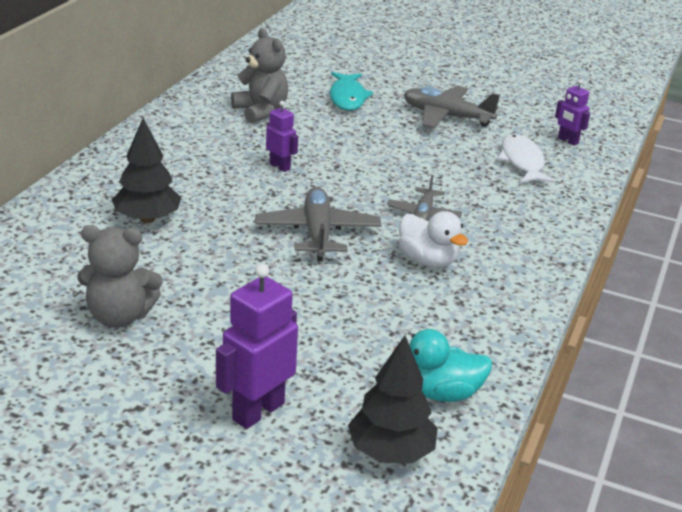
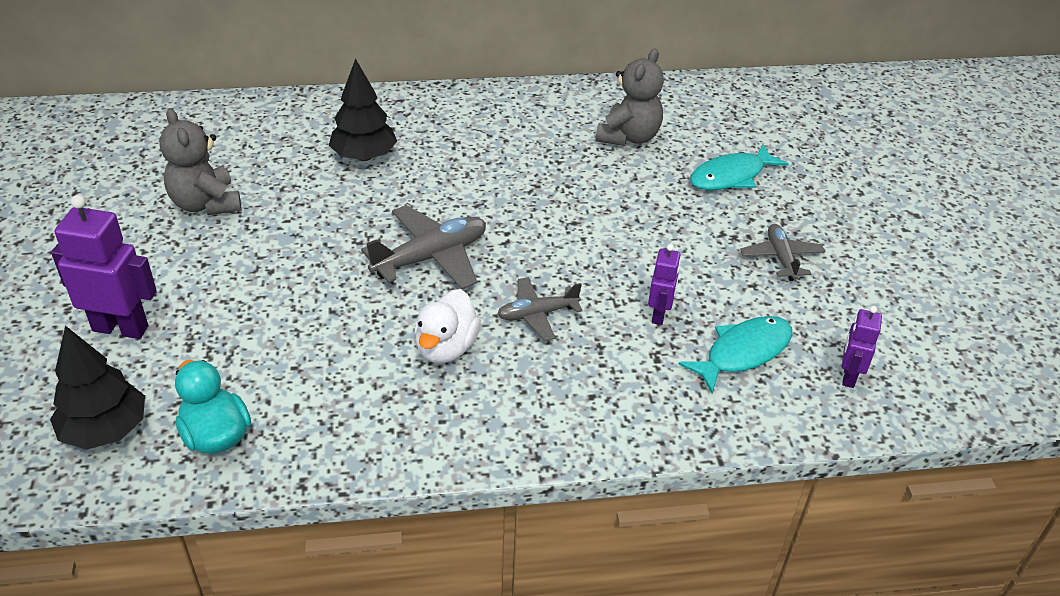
camera: 60 degrees right, 10 degrees up
(280, 166) = (532, 189): purple robot -> purple robot (659, 315)
(446, 116) = (781, 258): grey plane -> grey plane, size x0.62
(522, 162) = (743, 353): white fish -> turquoise fish

